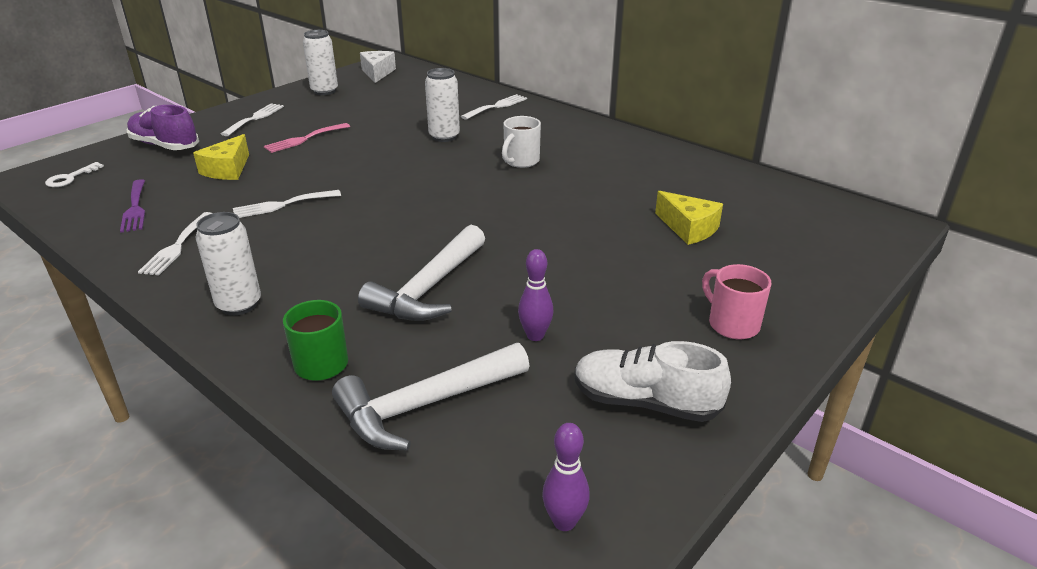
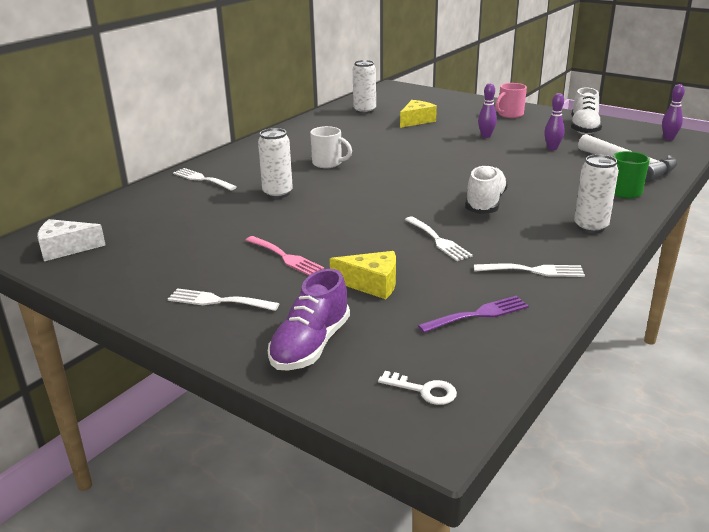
camera: 95 degrees left, 5 degrees down
(324, 91) = (125, 272): white can -> white can (364, 111)
(353, 243) = (485, 203): none -> white shoe
(428, 288) = (527, 175): white hammer -> none
(607, 280) = (486, 136): none -> purple bowling pin

